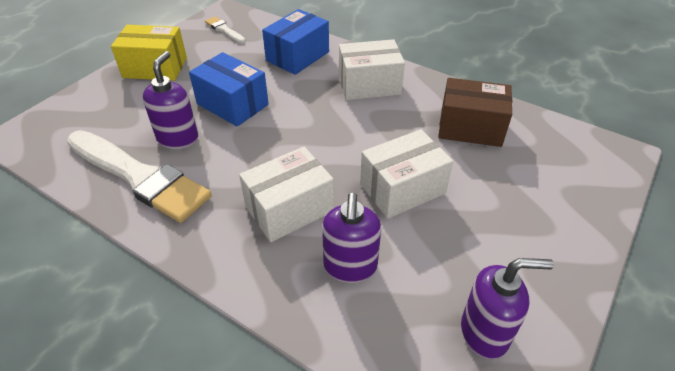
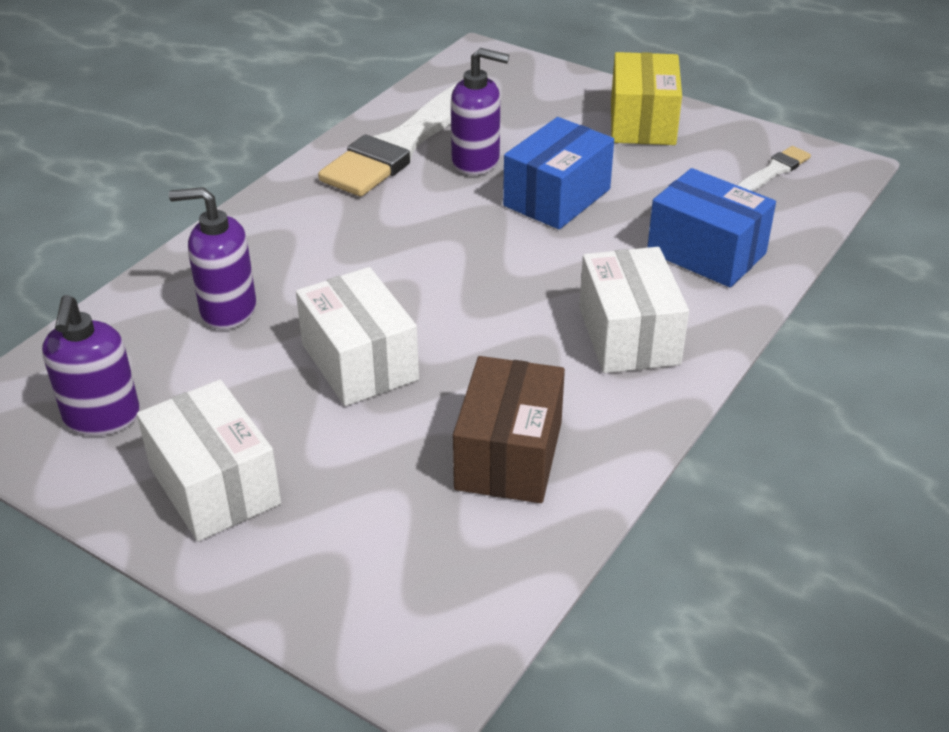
camera: 90 degrees right, 5 degrees down
(289, 209) = (332, 259): white box -> white box (214, 486)

